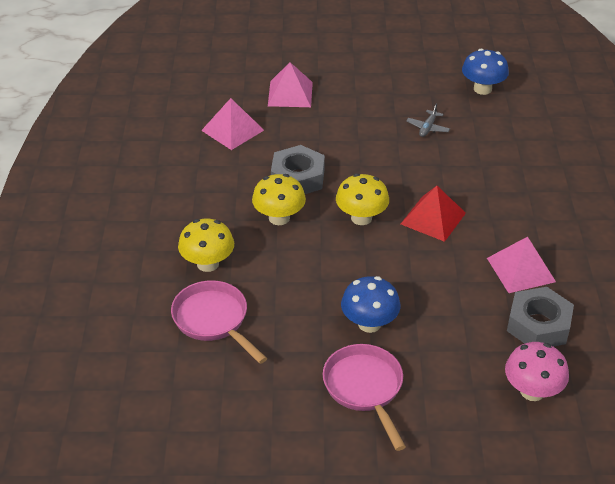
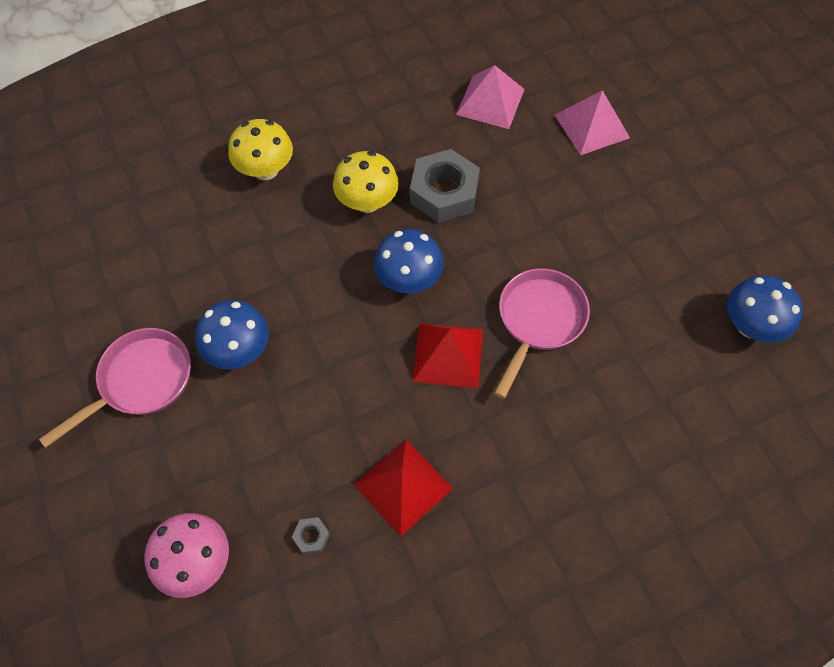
camera: 65 degrees right, 20 degrees up
(213, 320) = (187, 209): pink pan -> pink pan (539, 320)
(361, 218) = (409, 280): yellow mushroom -> blue mushroom
(428, 128) = (620, 290): grey plane -> none
(521, 269) = (403, 486): pink pyramid -> red pyramid
(538, 325) = (311, 537): grey nut -> grey nut, size x0.41

